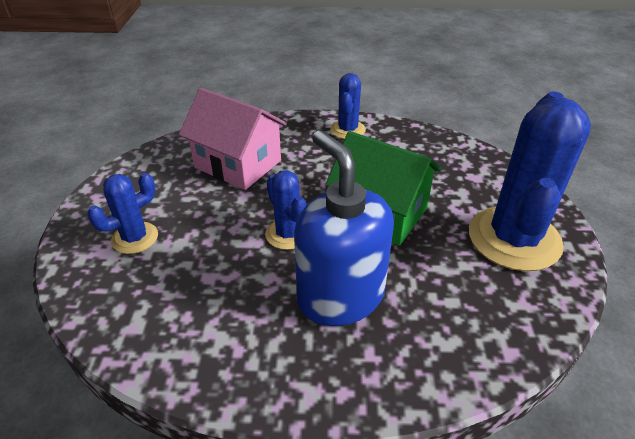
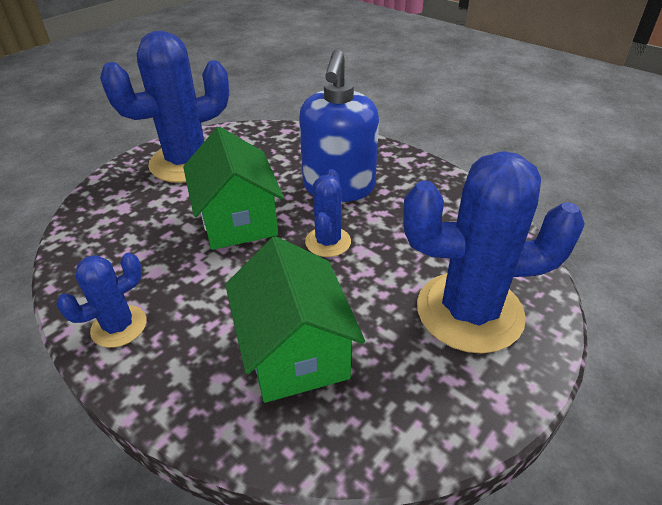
camera: 140 degrees left, 0 degrees up
(135, 238) = (469, 311): blue cactus -> blue cactus, size x1.99
(238, 164) = (295, 351): pink house -> green house

